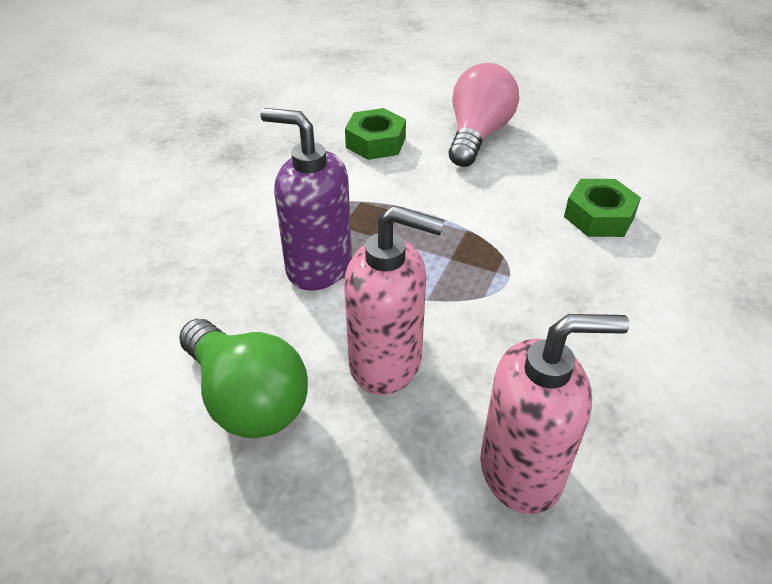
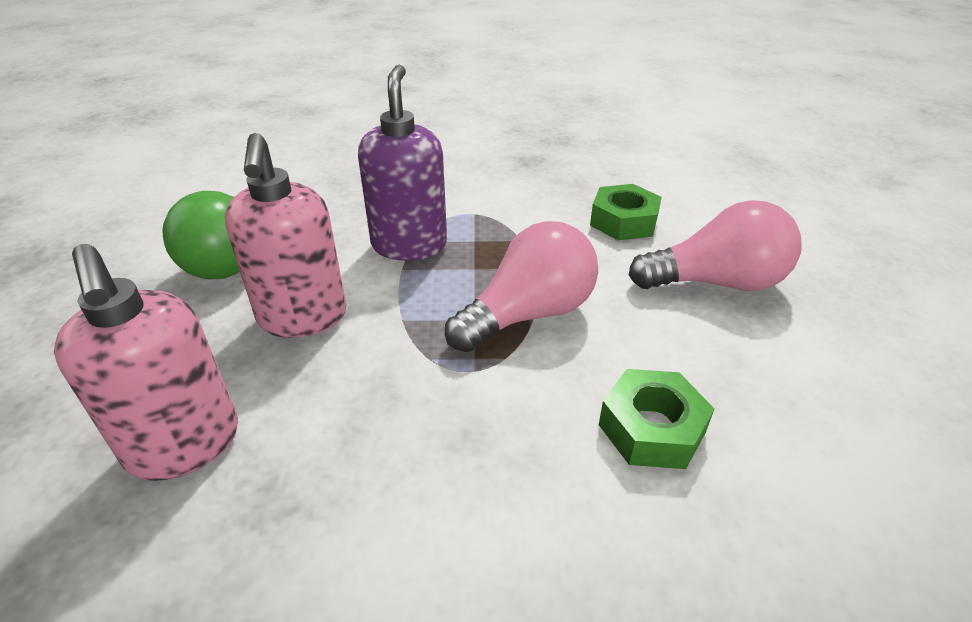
camera: 65 degrees right, 5 degrees down
(462, 229) = (528, 314): none -> pink light bulb

